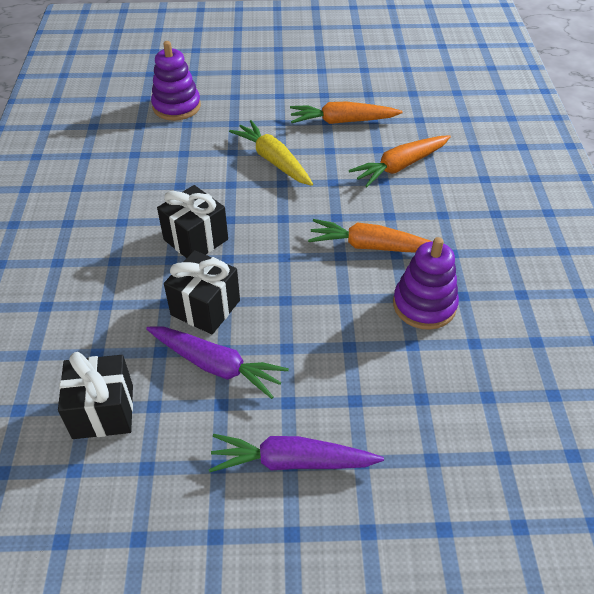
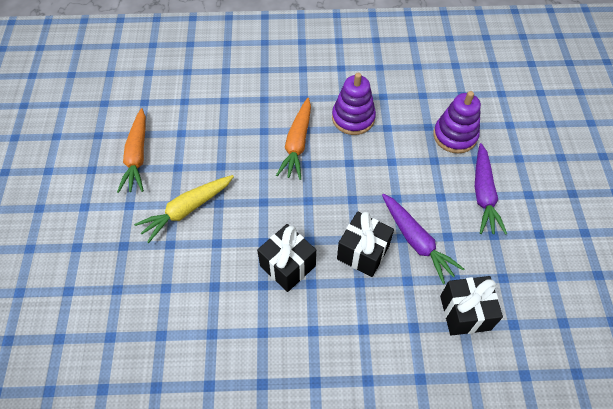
camera: 90 degrees left, 10 degrees up
(176, 106) = (83, 302): purple stacking toy -> purple stacking toy (455, 136)
(216, 365) = (416, 241): purple carrot -> purple carrot turned 120 degrees clockwise
(400, 166) = (205, 120): orange carrot -> none

